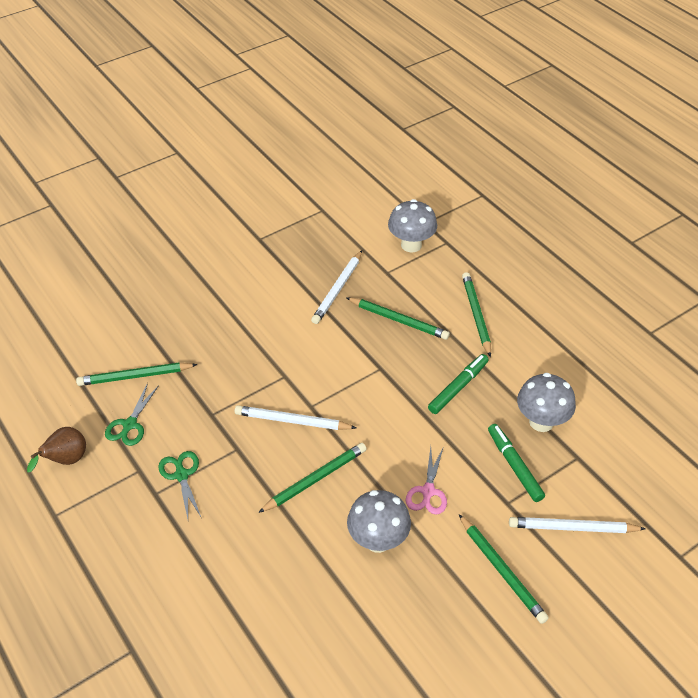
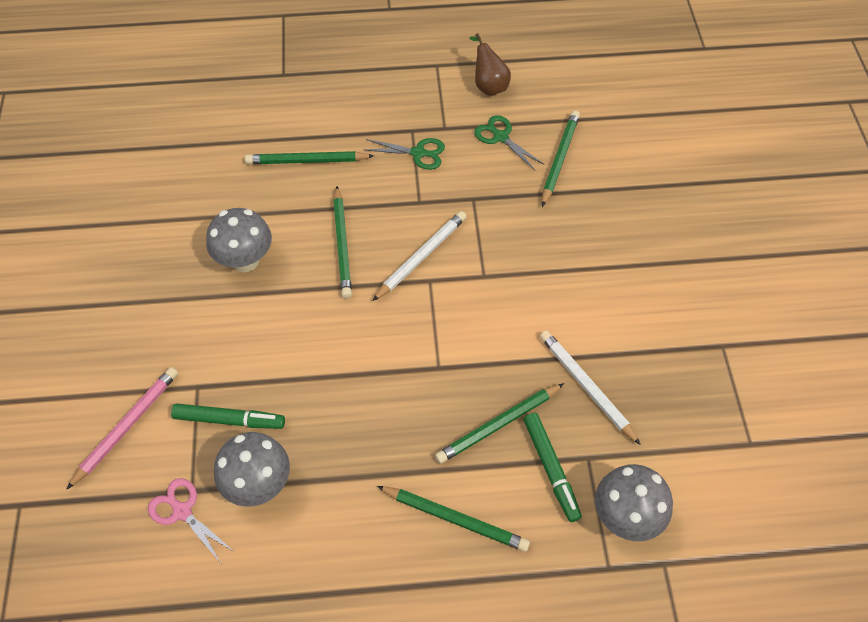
camera: 120 degrees right, 10 degrees up
(428, 492) = (261, 326): pink scissors -> pink scissors (182, 511)
(458, 387) = (361, 429): green marker -> green marker (551, 469)
(501, 571) = (140, 337): green pencil -> green pencil (307, 160)
(572, 527) = (127, 426): white pencil -> pink pencil

